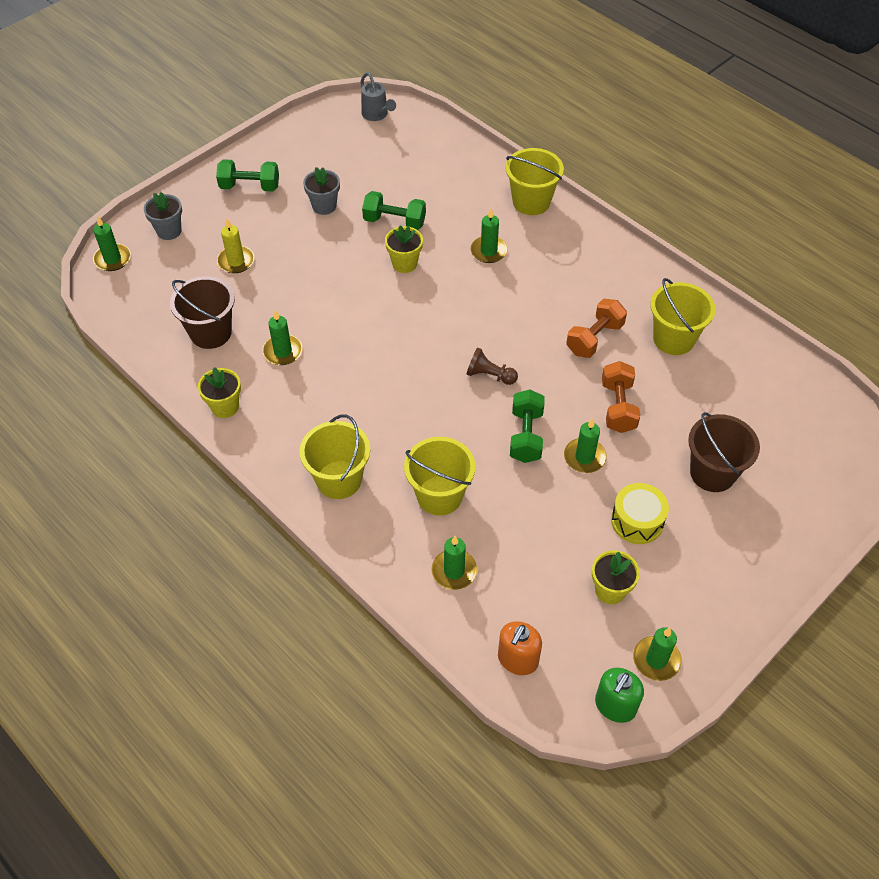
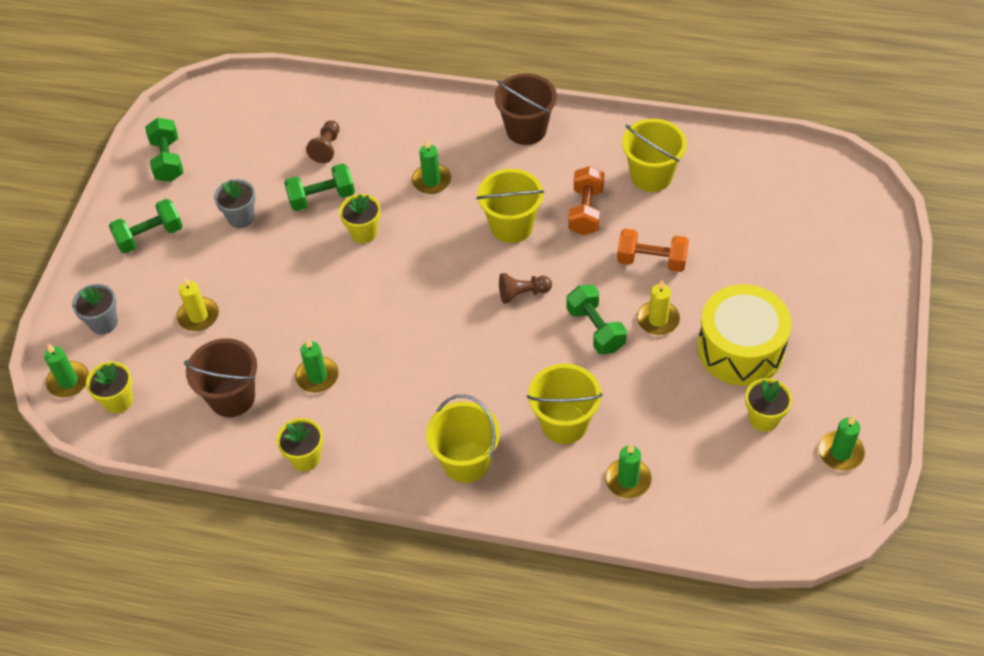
camera: 30 degrees left, 0 degrees up
(133, 291) = (118, 401): none -> yellow flower pot
(307, 139) = (168, 160): none -> green dumbbell
(377, 115) = (219, 103): grey watering can -> none
(428, 186) = (326, 148): none -> brown pawn
(517, 659) = (736, 520): orange soap dispenser -> none
(531, 202) = (433, 115): yellow bucket -> yellow bucket (511, 226)
(584, 457) = (658, 320): green candle -> yellow candle
(615, 705) = (838, 508): green soap dispenser -> none
(618, 407) = (651, 260): orange dumbbell -> orange dumbbell turned 45 degrees counterclockwise
(637, 521) = (740, 349): yellow drum -> yellow drum, size x1.68
(712, 473) = (768, 274): brown bucket -> brown bucket (526, 130)

